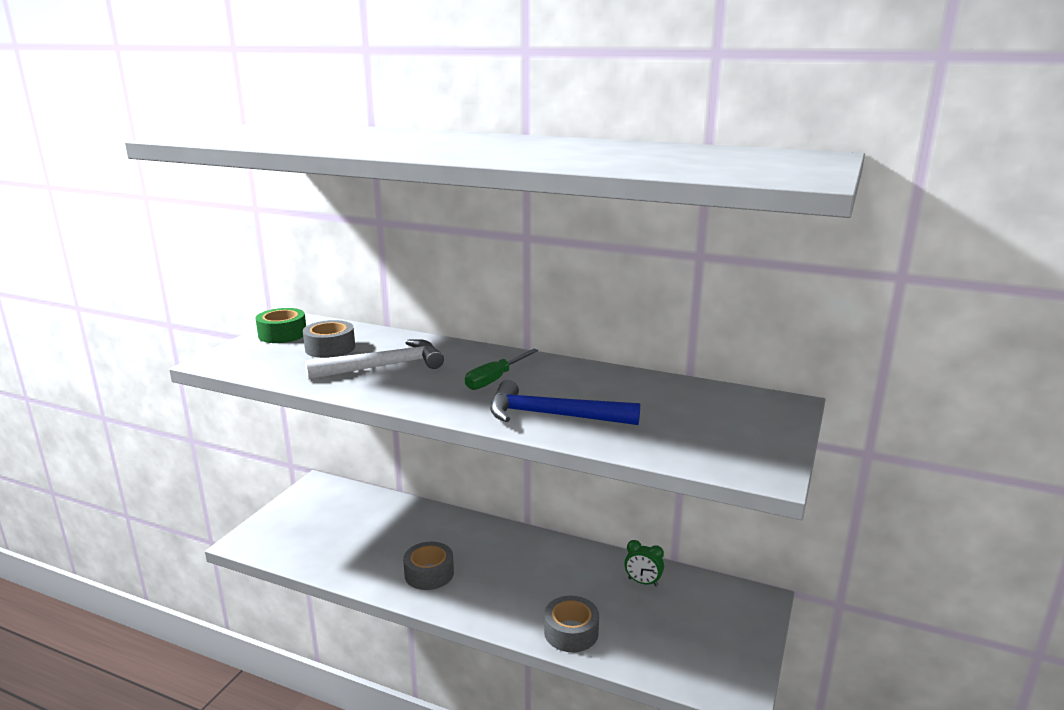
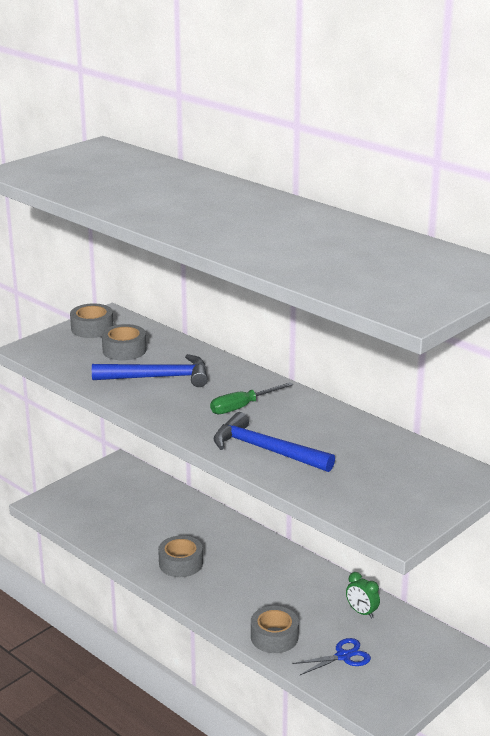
camera: 20 degrees right, 5 degrees up
(282, 334) = (92, 328): green tape -> grey tape
(384, 366) = (158, 377): white hammer -> blue hammer
(654, 635) = (343, 656): none -> blue scissors

